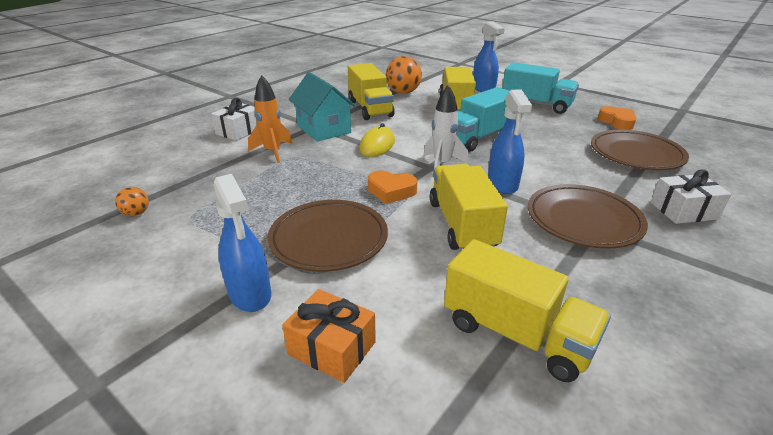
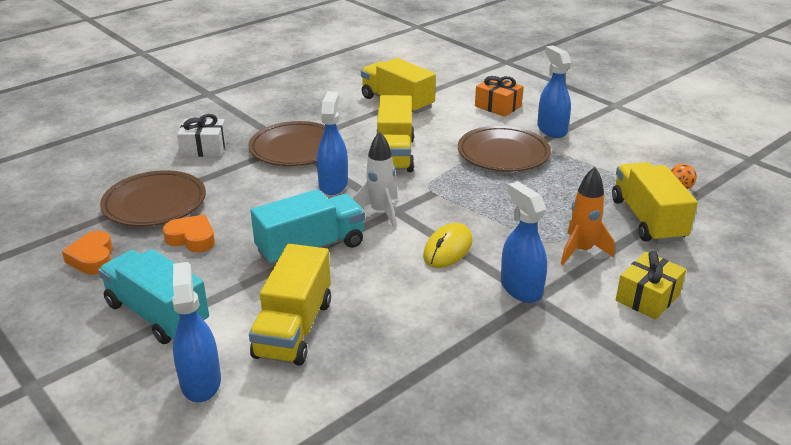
camera: 170 degrees left, 0 degrees up
(239, 131) = (647, 297): white gift -> yellow gift
(324, 129) = (521, 288): turquoise house -> blue spray bottle
(370, 109) = (445, 335): yellow truck -> yellow truck (647, 219)
(391, 191) = (445, 187): orange heart -> orange heart (192, 238)
(403, 92) = (369, 387): orange ball -> none

